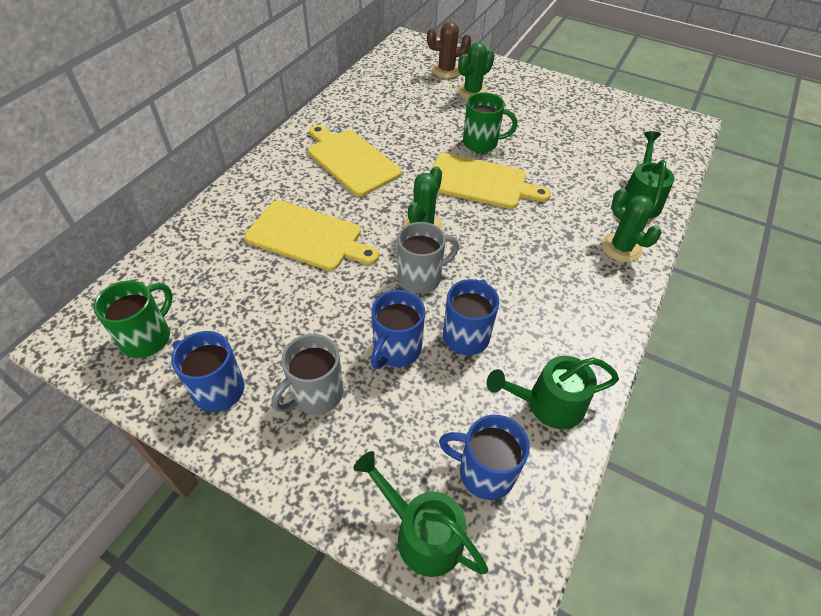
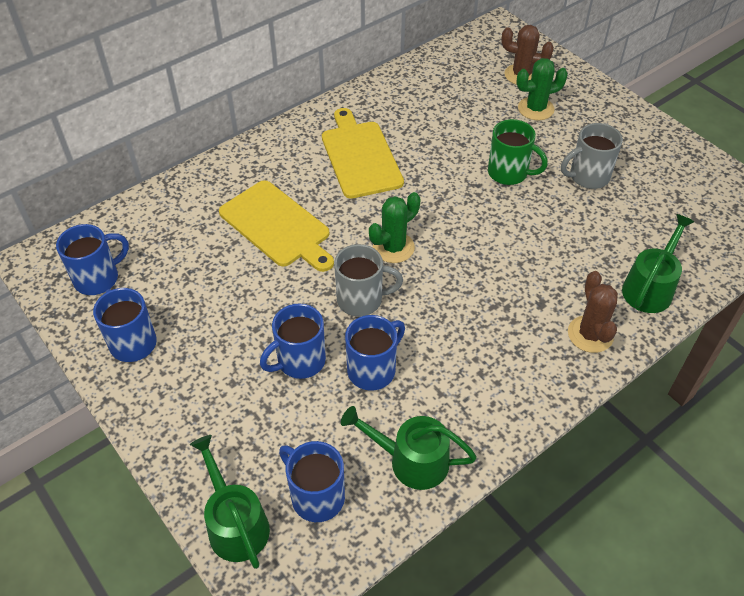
camera: 25 degrees right, 0 degrees up
(147, 337) = (98, 278): green mug -> blue mug
(316, 394) = (209, 376): grey mug -> grey mug (588, 177)
(480, 182) = (481, 217): yellow cutting board -> none
(621, 247) = (590, 334): green cactus -> brown cactus

